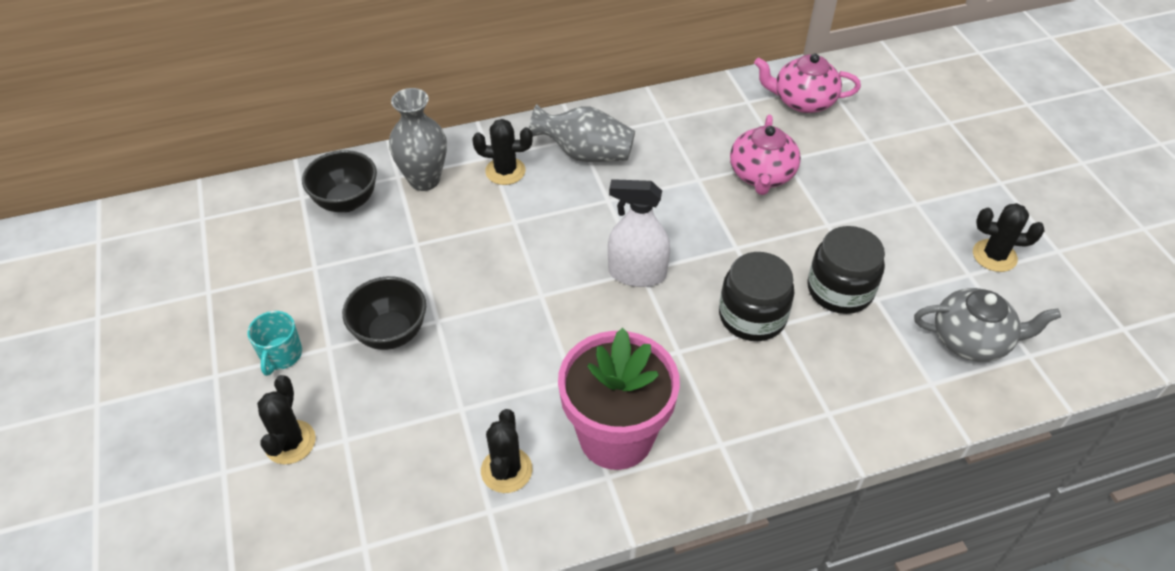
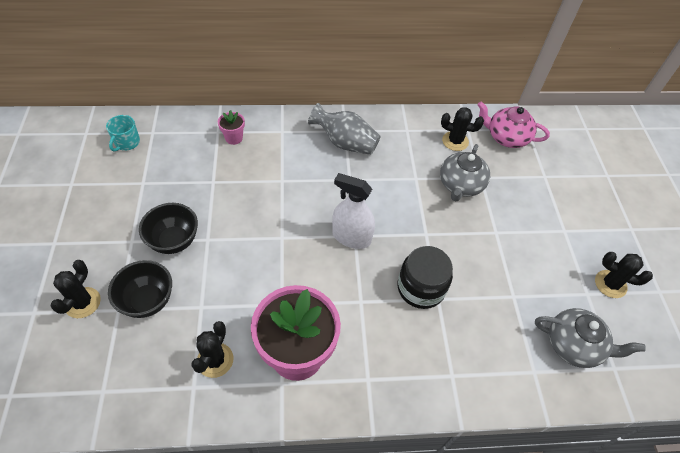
camera: 10 degrees right, 5 degrees up
(281, 355) = (99, 239): turquoise mug -> turquoise mug (127, 143)
(346, 202) = (179, 142): black bowl -> black bowl (148, 301)
(424, 180) = (234, 138): grey vase -> pink flower pot
(505, 171) = (288, 144): black cactus -> black cactus (455, 141)
(761, 175) = (460, 185): pink teapot -> grey teapot
(840, 290) = (489, 283): black jar -> none

